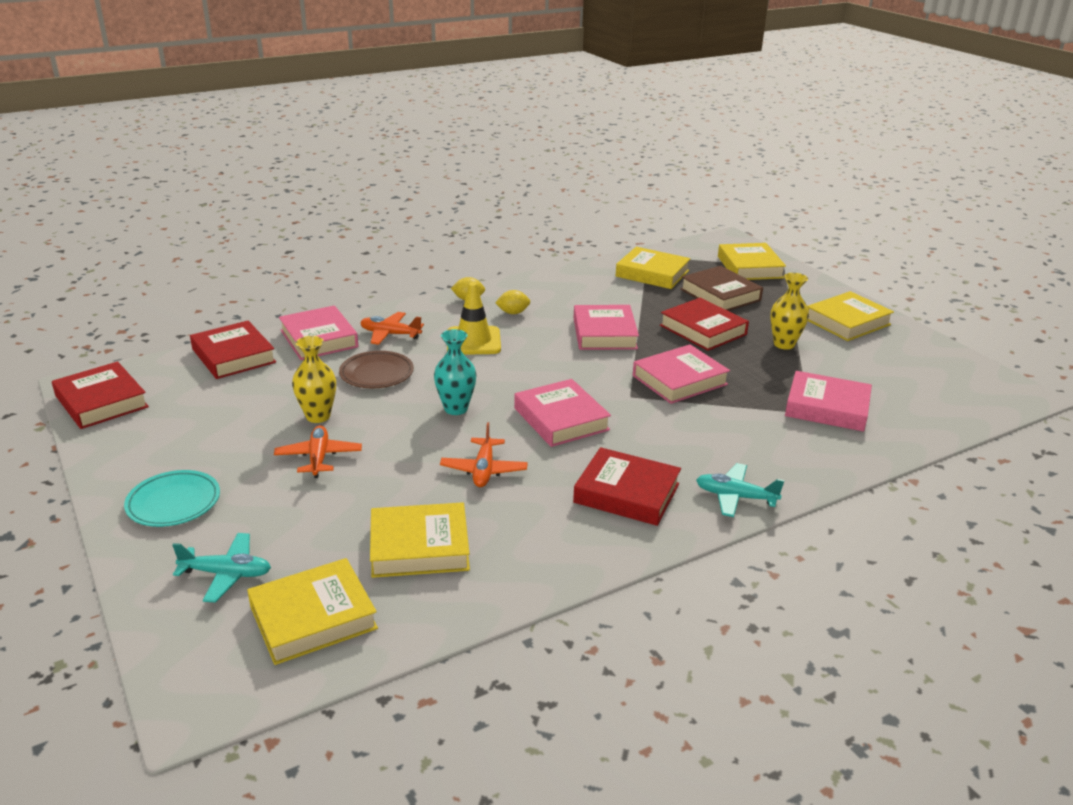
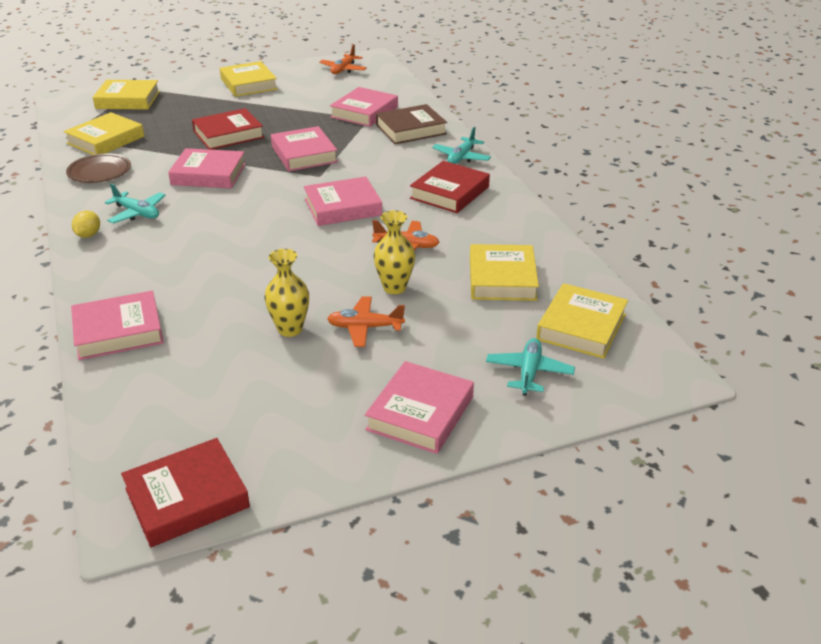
camera: 80 degrees left, 5 degrees up
(174, 503) = (420, 413): turquoise plate -> pink book
(234, 356) = (124, 394): red book -> none
(313, 617) = (581, 327): yellow book -> yellow book turned 45 degrees clockwise
(376, 374) = (221, 294): brown plate -> brown plate (99, 172)
(390, 334) = (138, 284): orange plane -> orange plane (343, 70)
(456, 409) = (307, 253): turquoise vase -> none
(473, 341) = (184, 237): yellow traffic cone -> none
(513, 313) = (137, 213): yellow lemon -> turquoise plane
(720, 295) = (171, 119): brown book -> brown book (411, 129)
(784, 344) = (270, 110): yellow vase -> yellow vase (394, 287)

